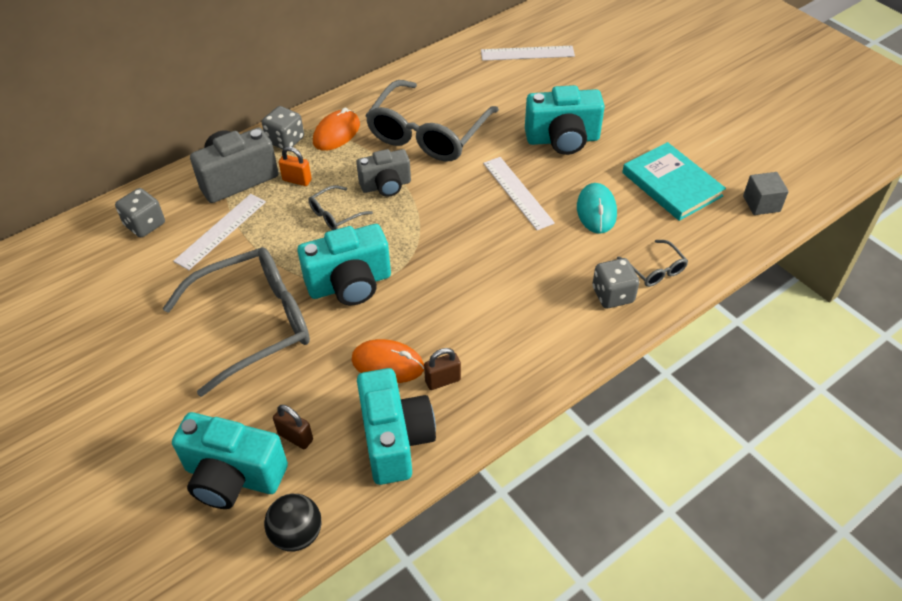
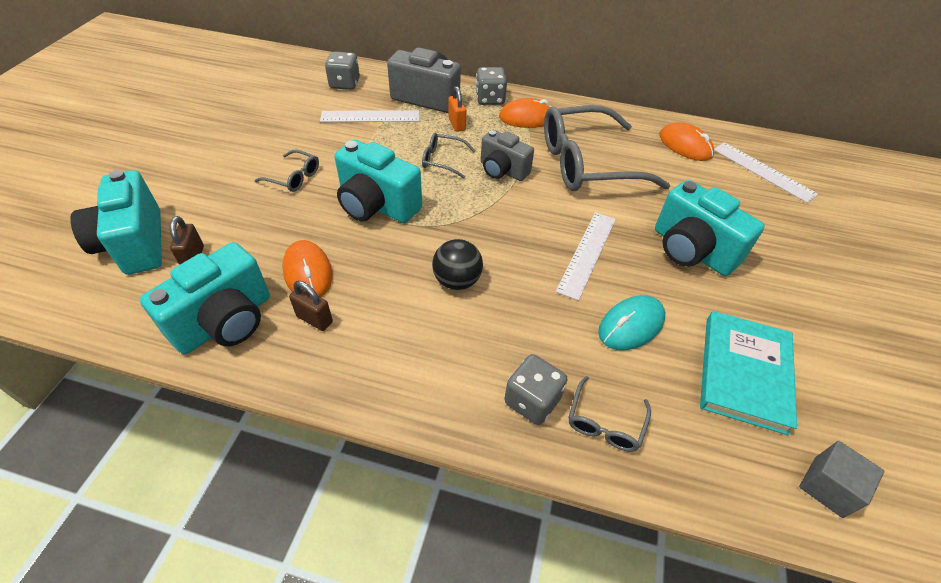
camera: 50 degrees right, 0 degrees up
(254, 324) = (294, 177): grey glasses -> grey glasses, size x0.43
(297, 534) = (91, 311): black ball -> black ball (457, 281)
(463, 70) = (685, 145): none -> orange mouse

